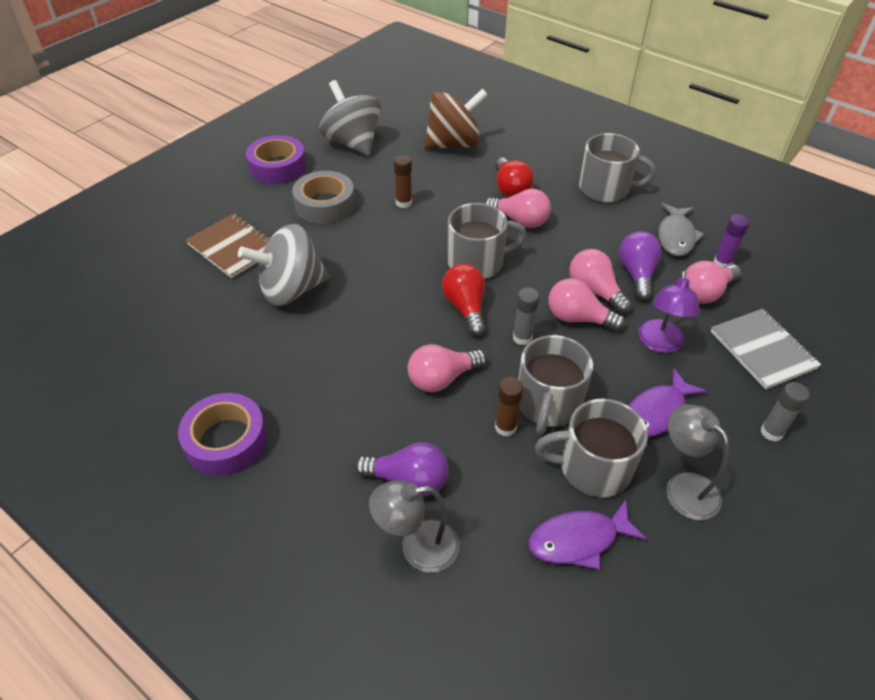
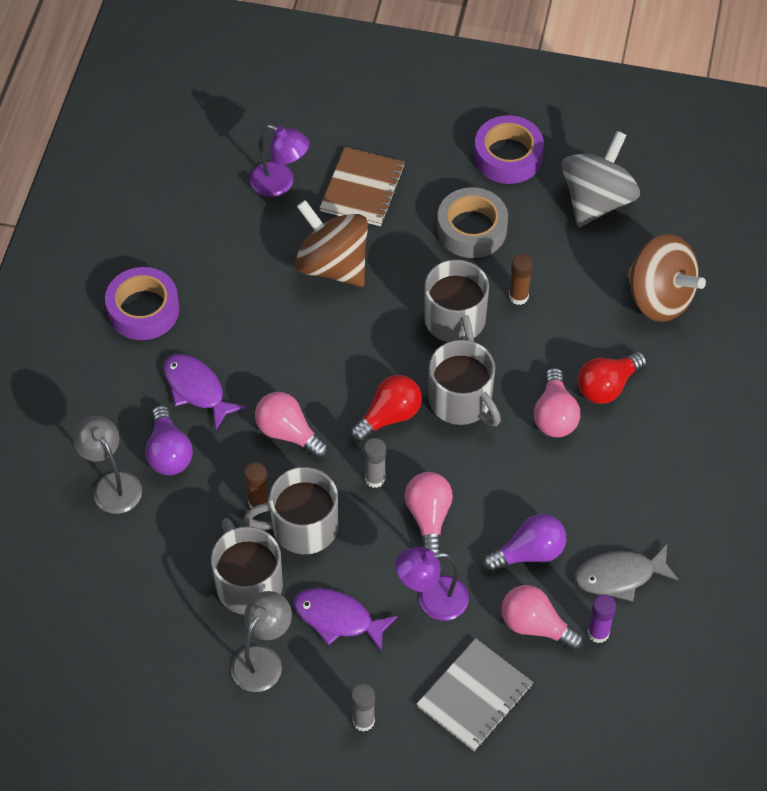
camera: 65 degrees right, 10 degrees up
(180, 293) = (280, 184): none -> purple lamp
(291, 290) = (333, 265): grey spinning top -> brown spinning top
(578, 540) = (171, 593): purple fish -> purple fish (197, 389)
(595, 291) = (478, 521): pink light bulb -> none
(605, 189) = (668, 481): grey mug -> grey mug (455, 321)

